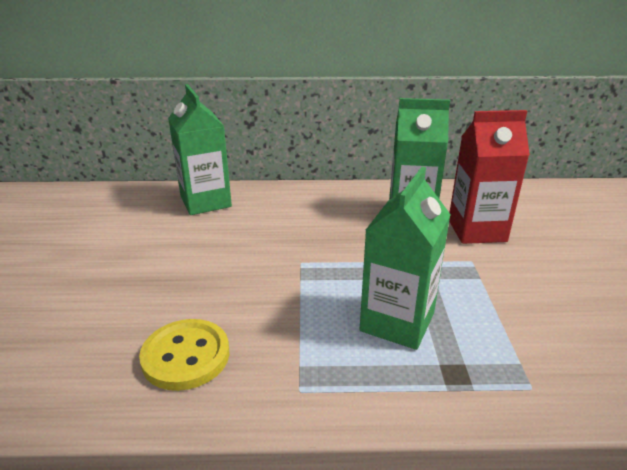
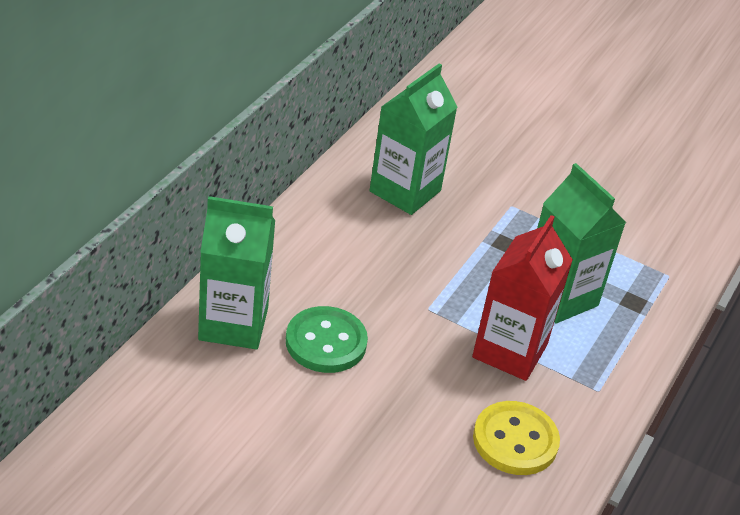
camera: 65 degrees left, 10 degrees up
(220, 235) = (326, 342): none -> green button
(476, 230) = (469, 171): red carton -> red carton (510, 351)

